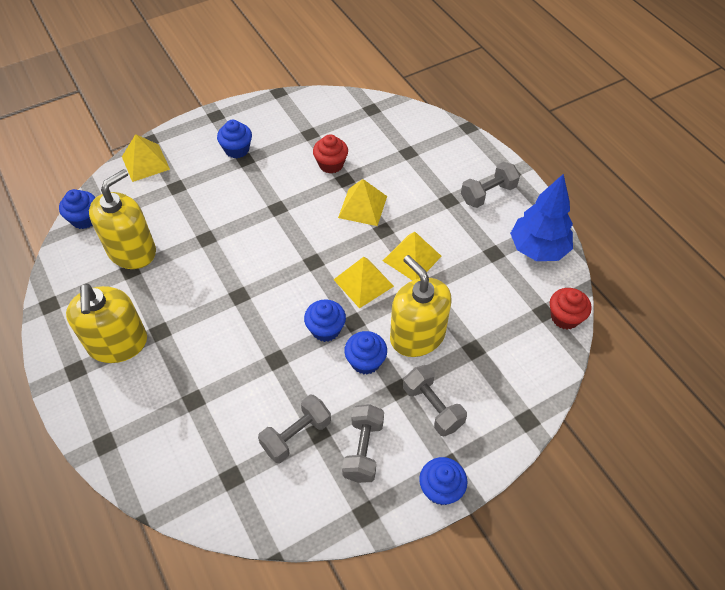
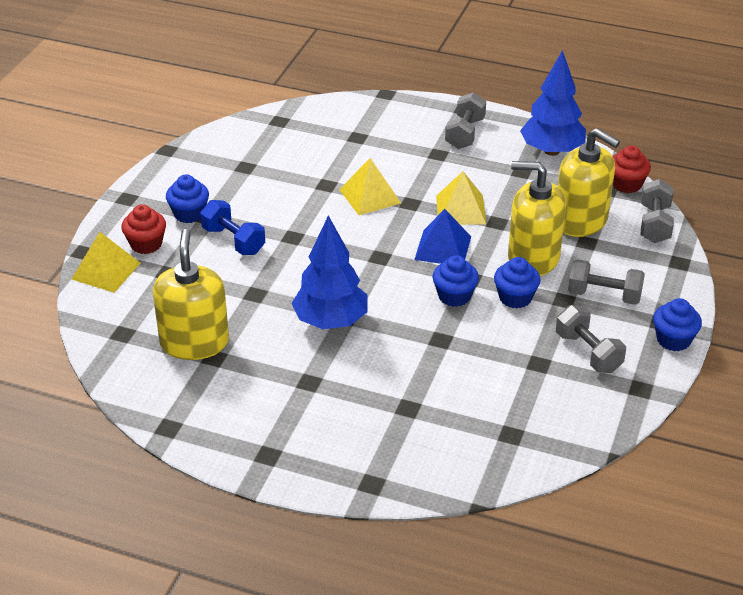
camera: 40 degrees left, 15 degrees down
(84, 219) = (106, 346): blue cupcake -> none
(118, 343) = (282, 413): yellow soap dispenser -> yellow soap dispenser (581, 221)
(225, 292) = (330, 321): none -> blue tree
(239, 187) = (233, 241): none -> blue dumbbell
(296, 435) = (525, 376): grey dumbbell -> grey dumbbell (654, 224)
(331, 164) = (298, 180): red cupcake -> red cupcake (146, 244)
(363, 283) = (443, 248): yellow pyramid -> blue pyramid

